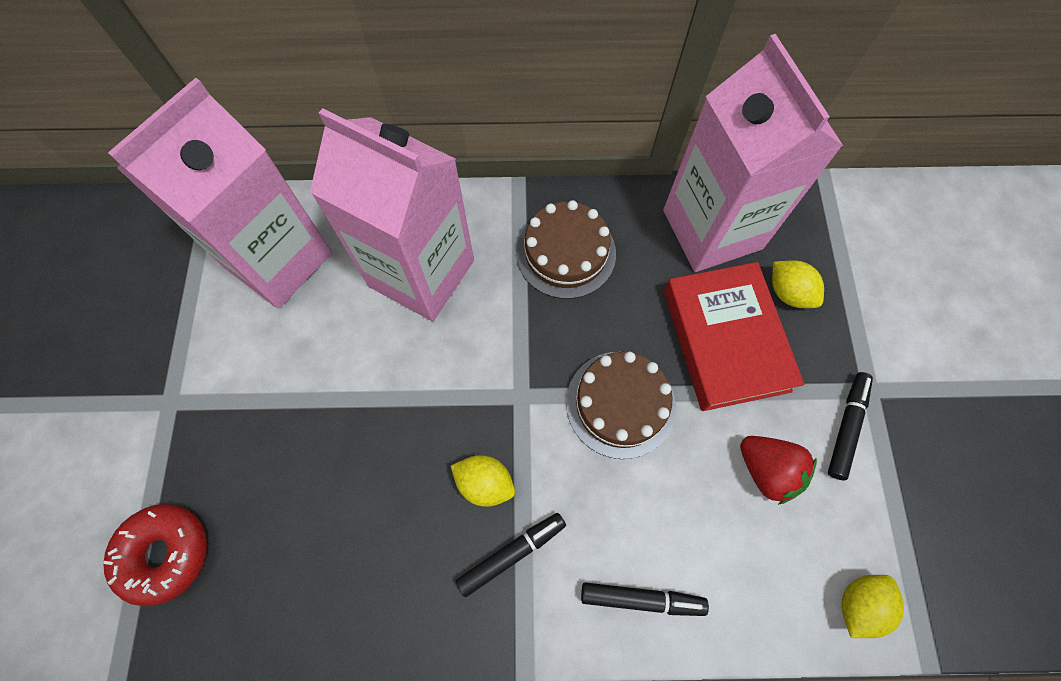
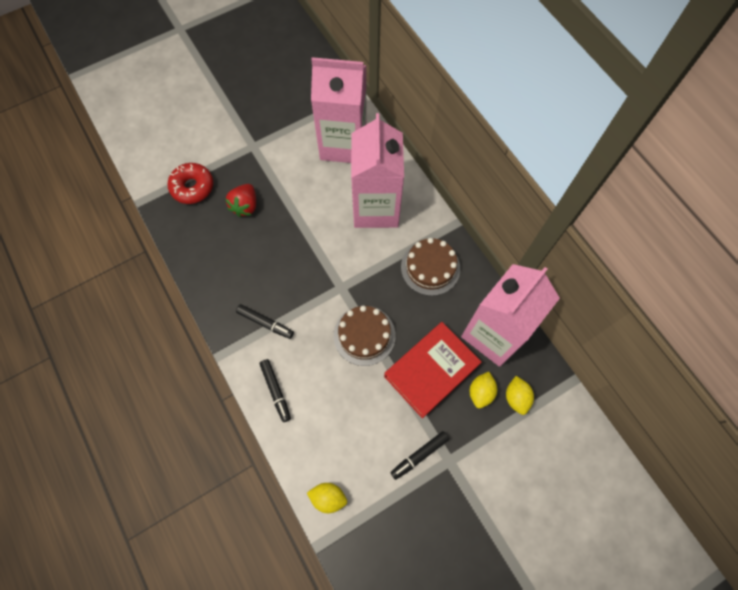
camera: 60 degrees right, 0 degrees up
(485, 483) = (290, 294): yellow lemon -> yellow lemon (516, 397)
(767, 470) = (371, 423): red strawberry -> red strawberry (245, 206)
(846, 427) = (419, 455): black marker -> black marker turned 150 degrees clockwise

